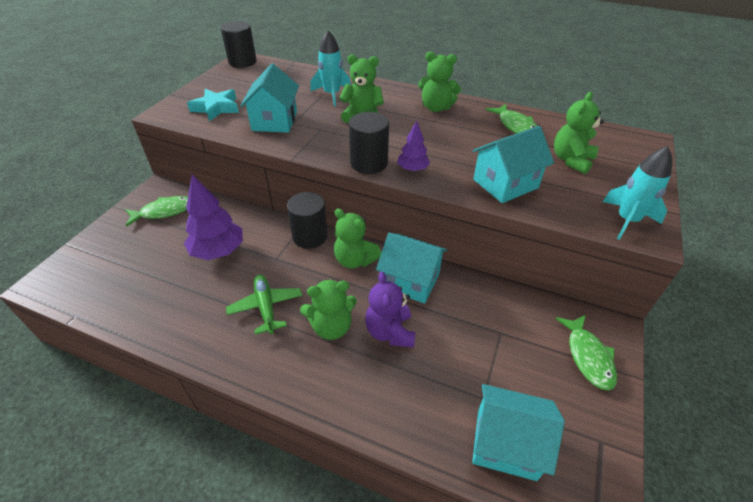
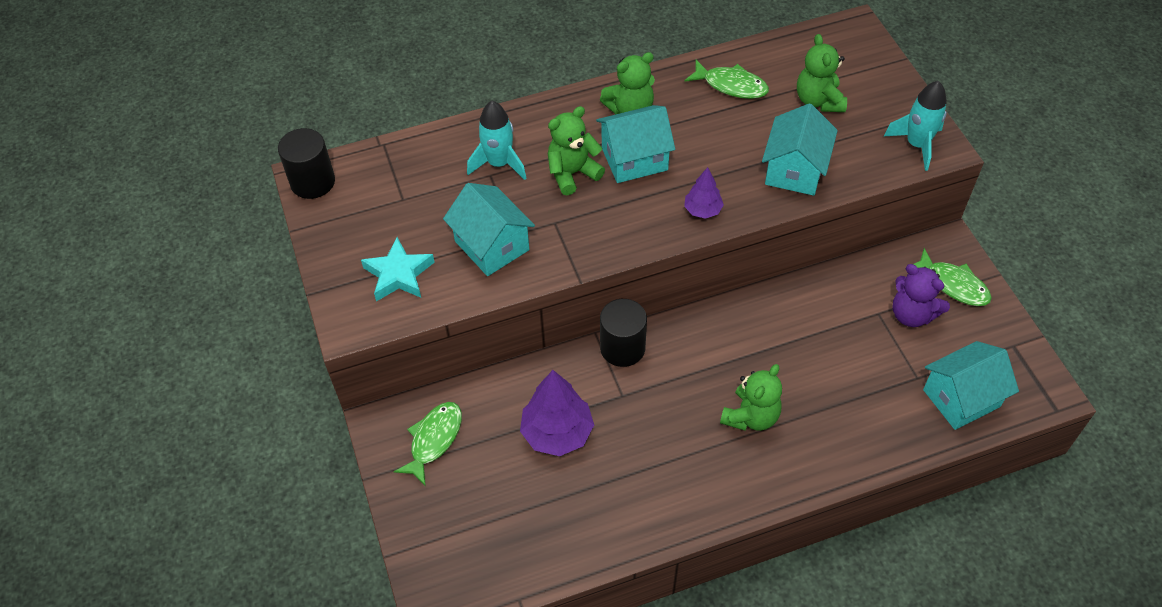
camera: 40 degrees left, 10 degrees up
(266, 307) = (676, 445): green plane -> none
(355, 260) = (694, 339): green teddy bear -> none
(369, 163) = (656, 231): black cylinder -> none
(390, 332) = (799, 382): purple teddy bear -> purple teddy bear (912, 314)
(410, 281) = (763, 322): turquoise house -> turquoise house (634, 159)

